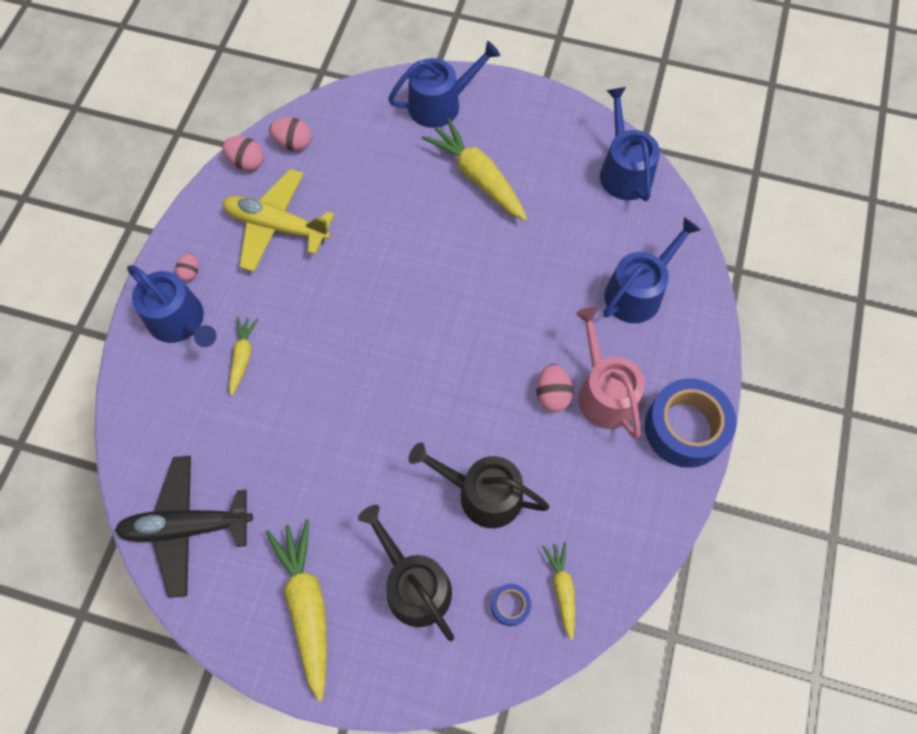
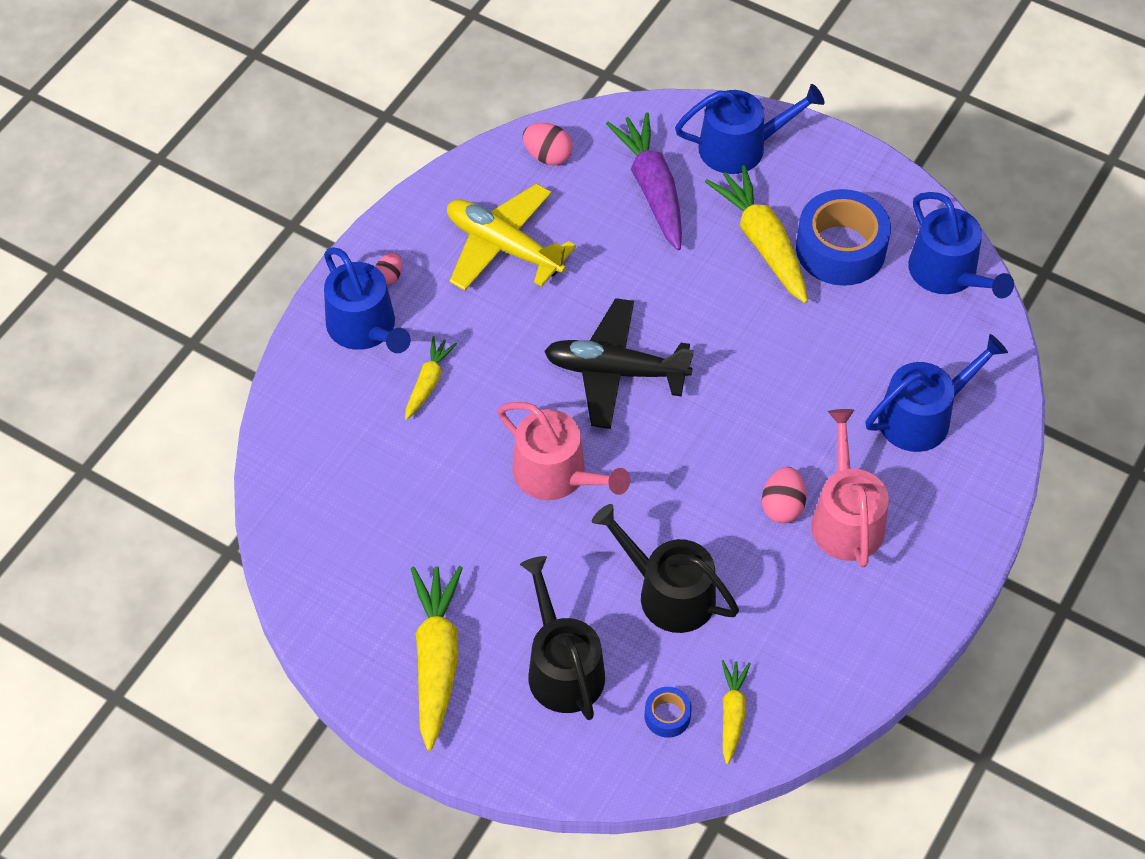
camera: 15 degrees right, 10 degrees down
(187, 527) = (322, 547): black plane -> black plane (615, 371)
(247, 162) = (486, 166): pink egg -> none
(366, 412) = (557, 474): none -> pink watering can
(382, 152) = (652, 189): none -> purple carrot
(623, 171) = (948, 274): blue watering can -> blue watering can turned 150 degrees clockwise
(684, 428) = (932, 580): blue tape -> blue tape (840, 249)

